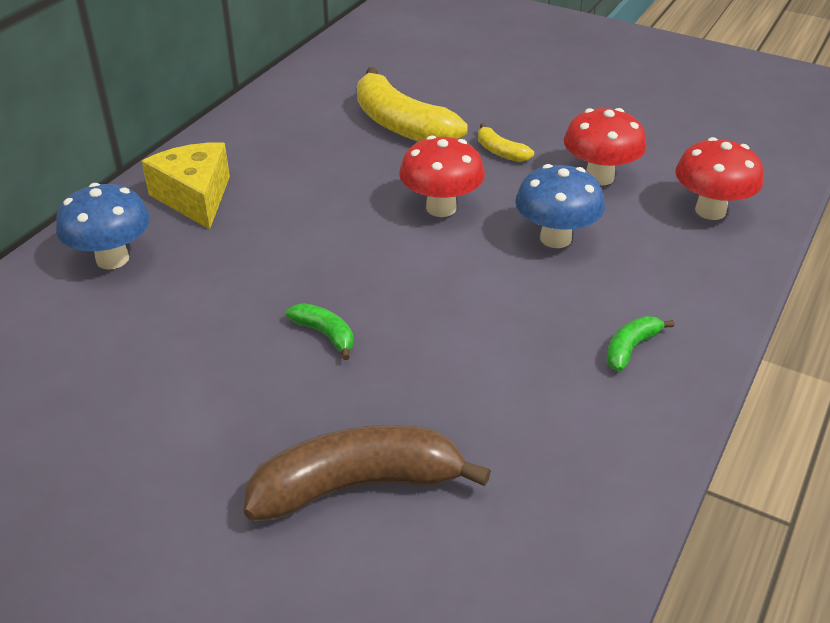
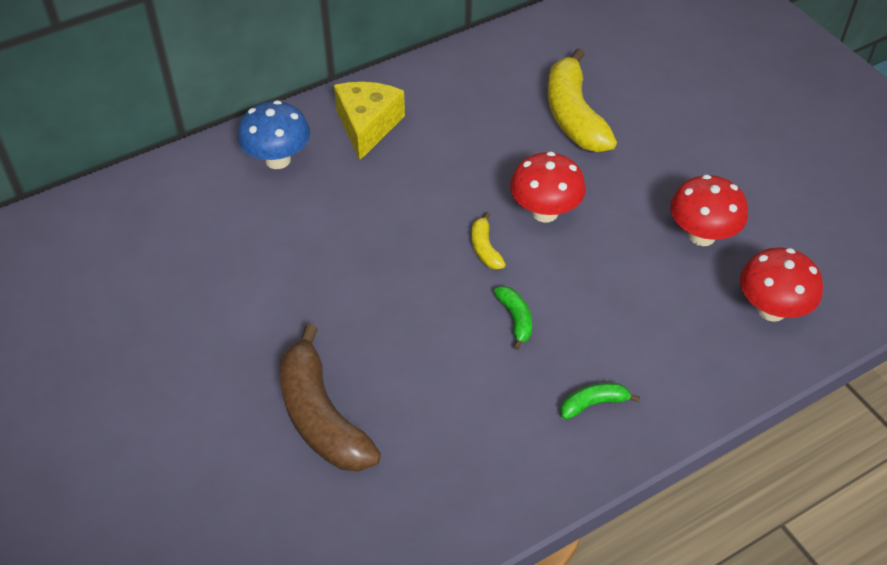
camera: 30 degrees right, 10 degrees up
(325, 334) = (380, 289): green banana -> green banana (515, 319)
(358, 485) = (321, 416): brown banana -> brown banana turned 135 degrees counterclockwise
(500, 152) = (636, 175): yellow banana -> yellow banana (485, 248)
(555, 238) = (614, 280): blue mushroom -> none

